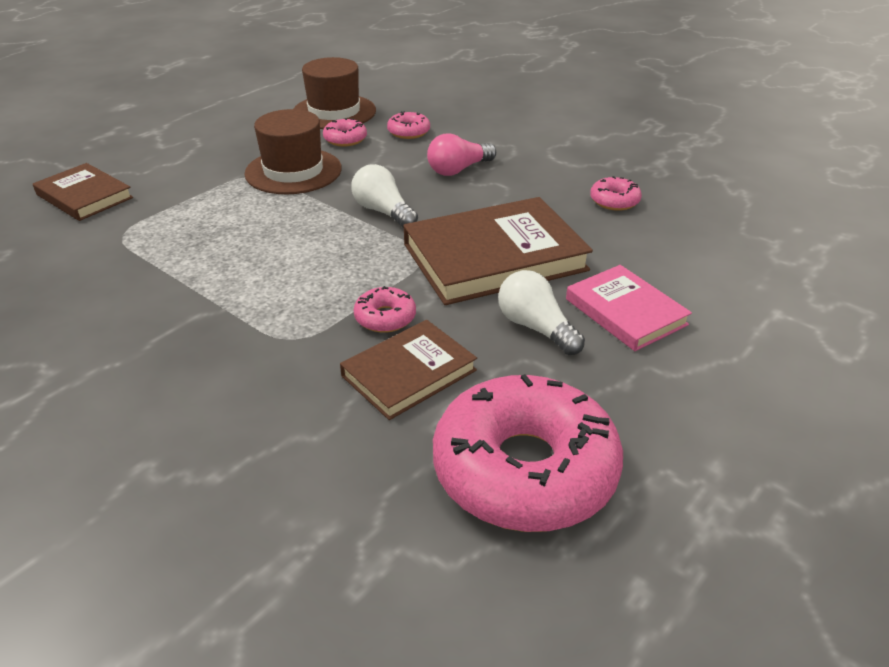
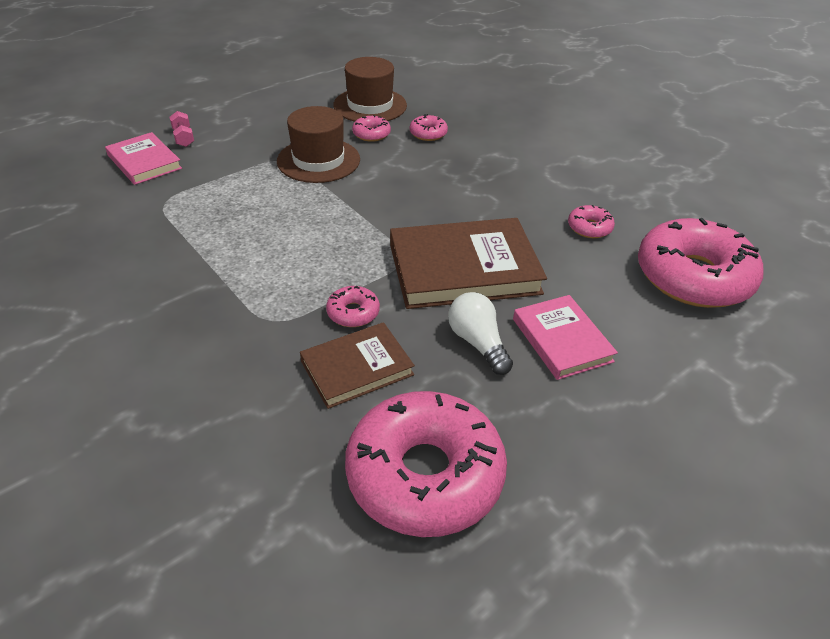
camera: 10 degrees right, 5 degrees up
(84, 196) = (144, 162): brown book -> pink book
(125, 166) = (183, 138): none -> pink dumbbell
(383, 212) = (382, 210): white light bulb -> none
(458, 170) = (460, 177): pink light bulb -> none
(738, 233) = (693, 277): none -> pink donut

